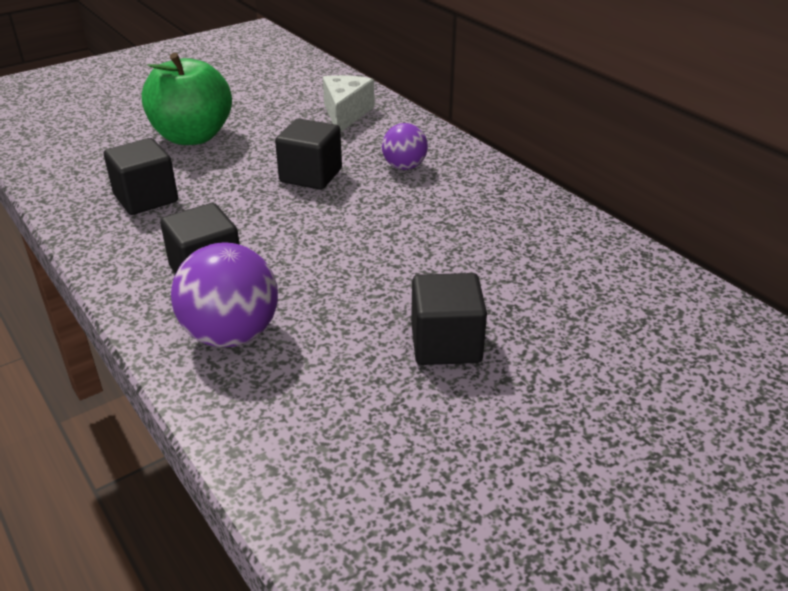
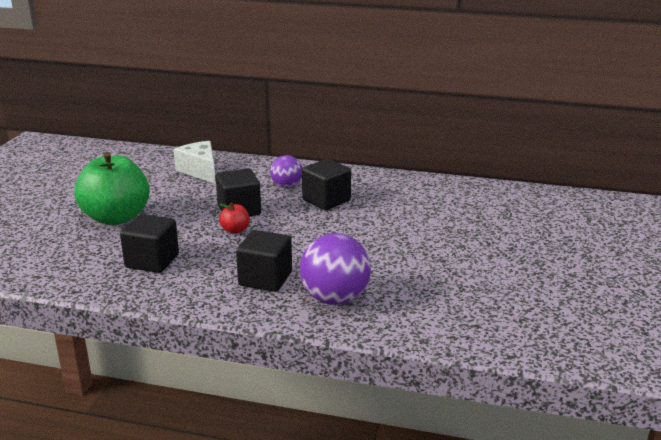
camera: 40 degrees left, 10 degrees down
(270, 198) = (235, 230): none -> red apple
(446, 344) = (443, 254): black cube -> black cube (326, 200)

